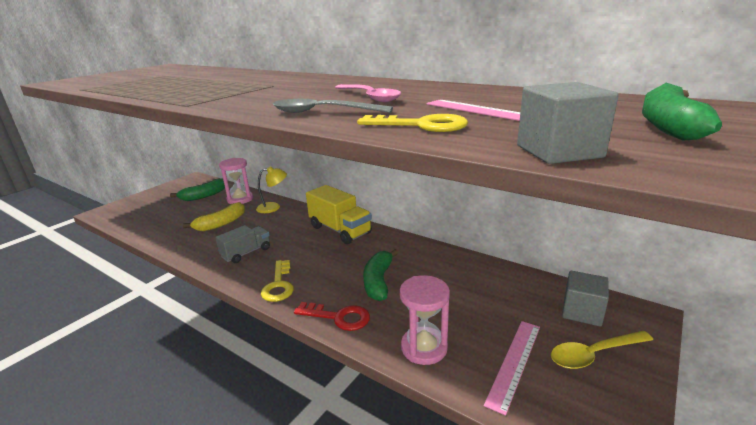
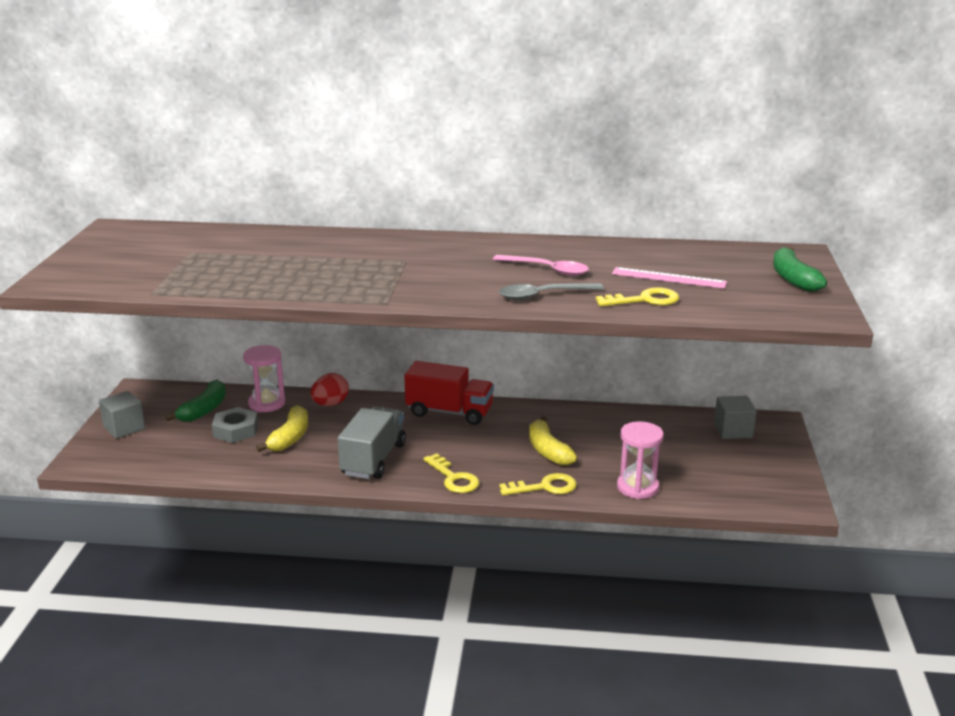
camera: 30 degrees left, 0 degrees up
(200, 212) = (236, 430): none -> grey nut
(246, 253) = (373, 459): grey truck -> grey truck, size x1.55
(273, 207) = (330, 404): yellow lamp -> red egg
(338, 317) = (544, 487): red key -> yellow key
(340, 230) = (449, 412): yellow truck -> red truck
(378, 281) = (547, 450): green banana -> yellow banana
(514, 363) = (710, 478): pink ruler -> none
(559, 151) = (754, 311): grey cube -> grey cube (124, 428)
(594, 354) = (758, 457): yellow spoon -> none

